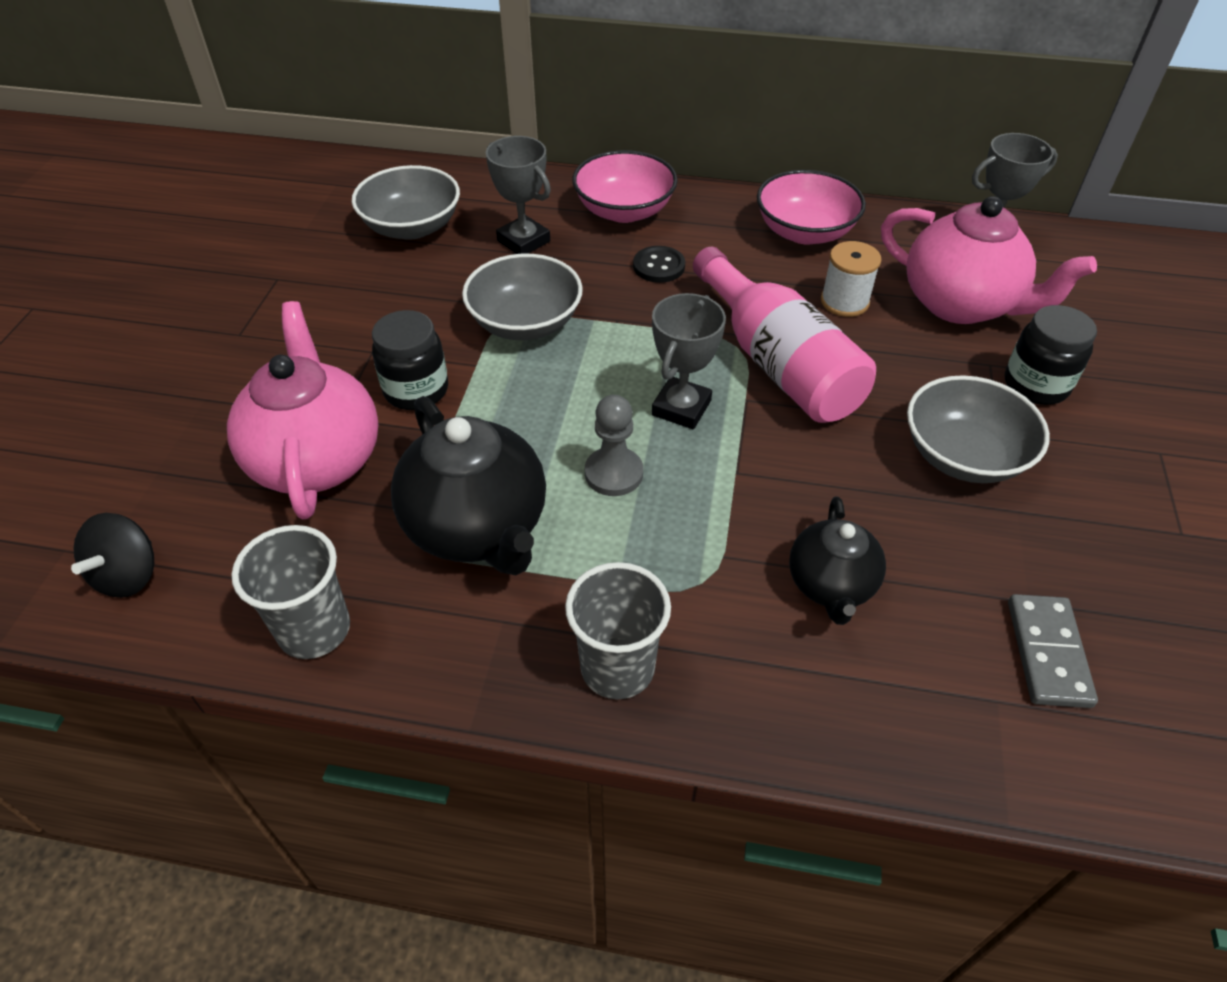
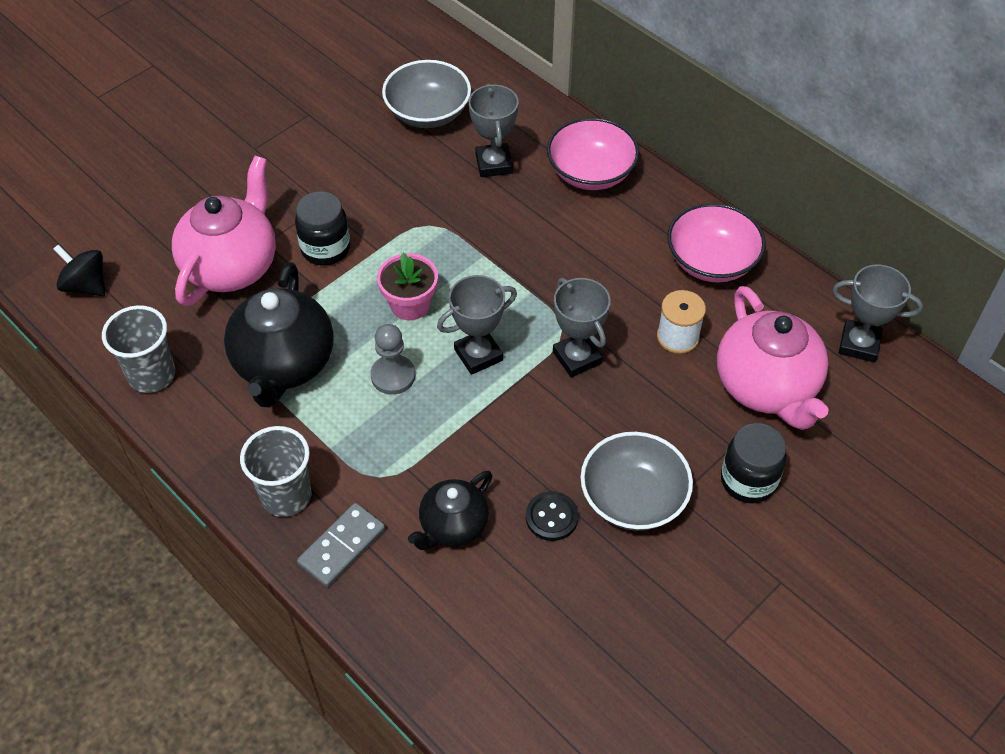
camera: 35 degrees right, 5 degrees up
(129, 575) = (86, 285): black spinning top -> black spinning top turned 75 degrees clockwise
(525, 323) = (436, 233): grey bowl -> none
(563, 398) = (410, 304): none -> pink flower pot
(659, 266) = (570, 235): black button -> black button (551, 517)
(777, 362) = (577, 357): pink bottle -> grey trophy
(1047, 653) = (540, 648): grey domino -> grey domino (342, 546)

